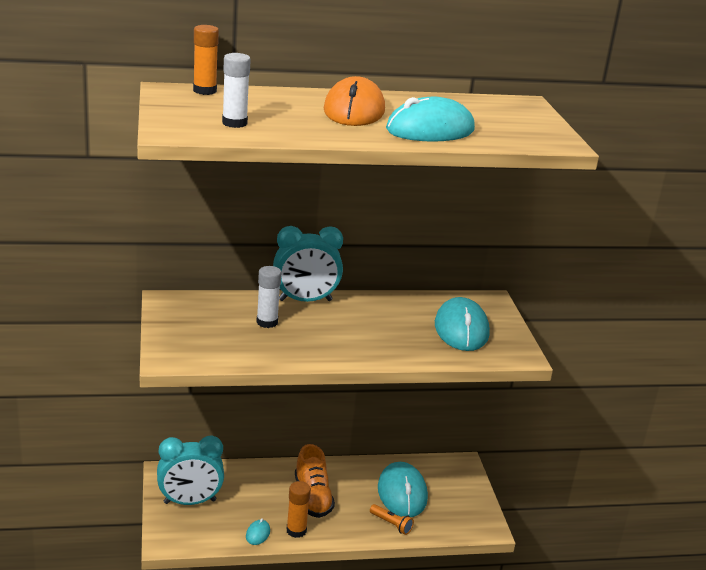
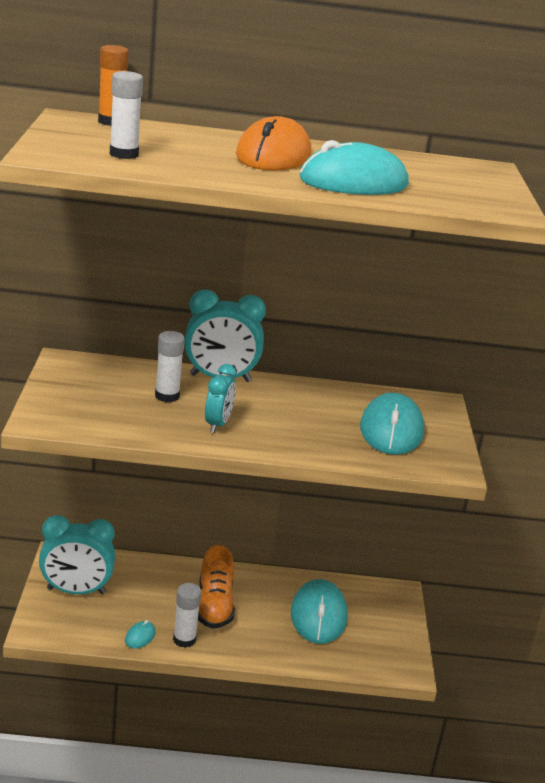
camera: 10 degrees right, 0 degrees up
(296, 530) = (184, 639): orange glue stick -> white glue stick
(319, 342) = (218, 424): none -> turquoise clock
(391, 524) = (295, 648): orange flashlight -> none

